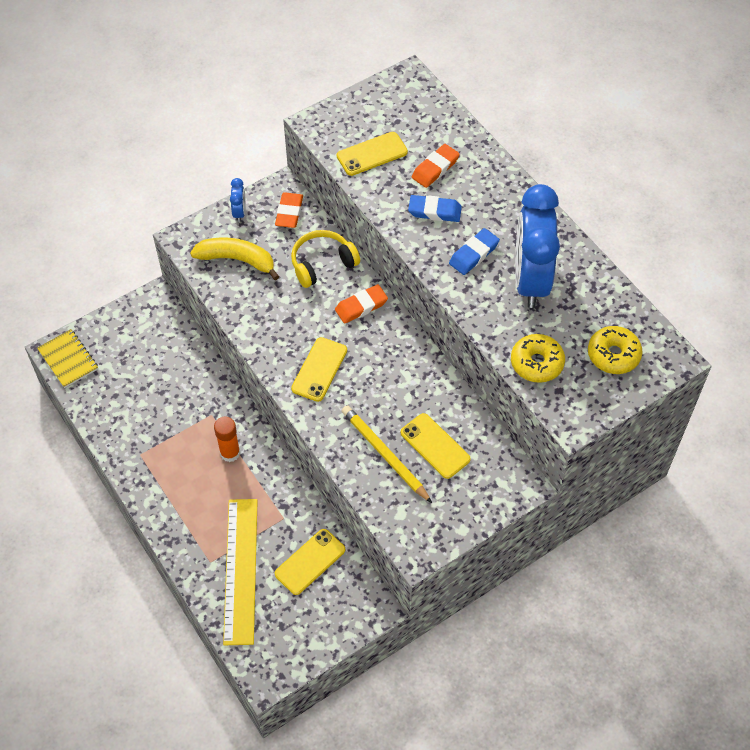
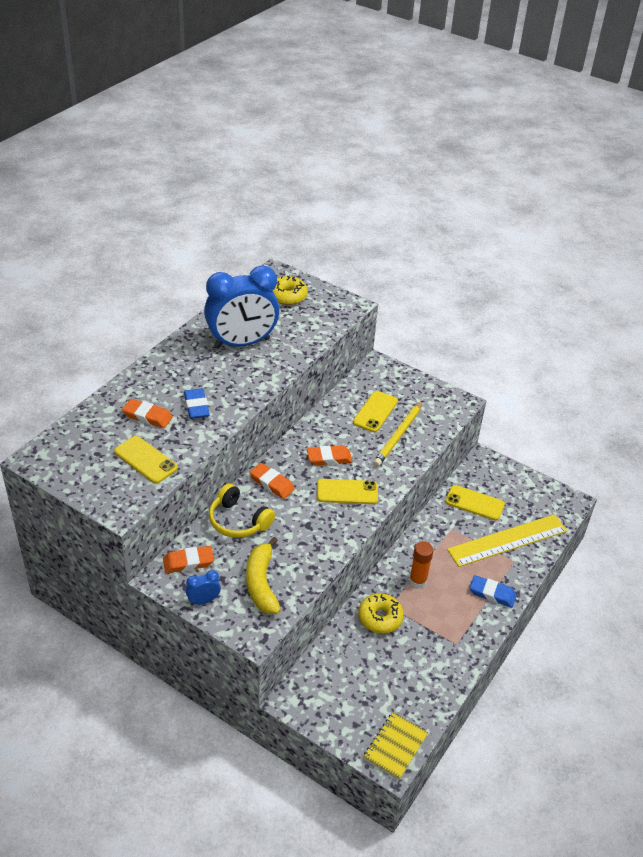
camera: 115 degrees left, 15 degrees down
(376, 370) = (329, 458): none -> orange eraser
(473, 254) = (231, 376): blue eraser -> blue eraser (492, 594)
(536, 363) = (315, 328): yellow donut -> yellow donut (380, 618)

